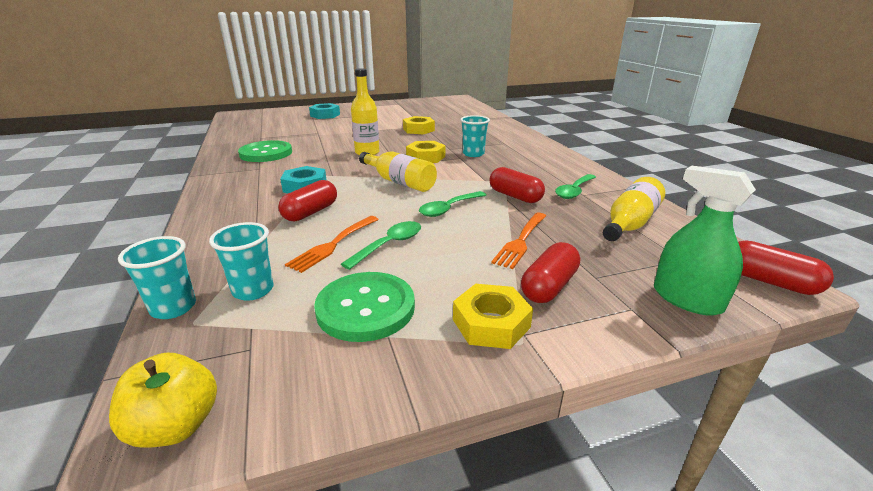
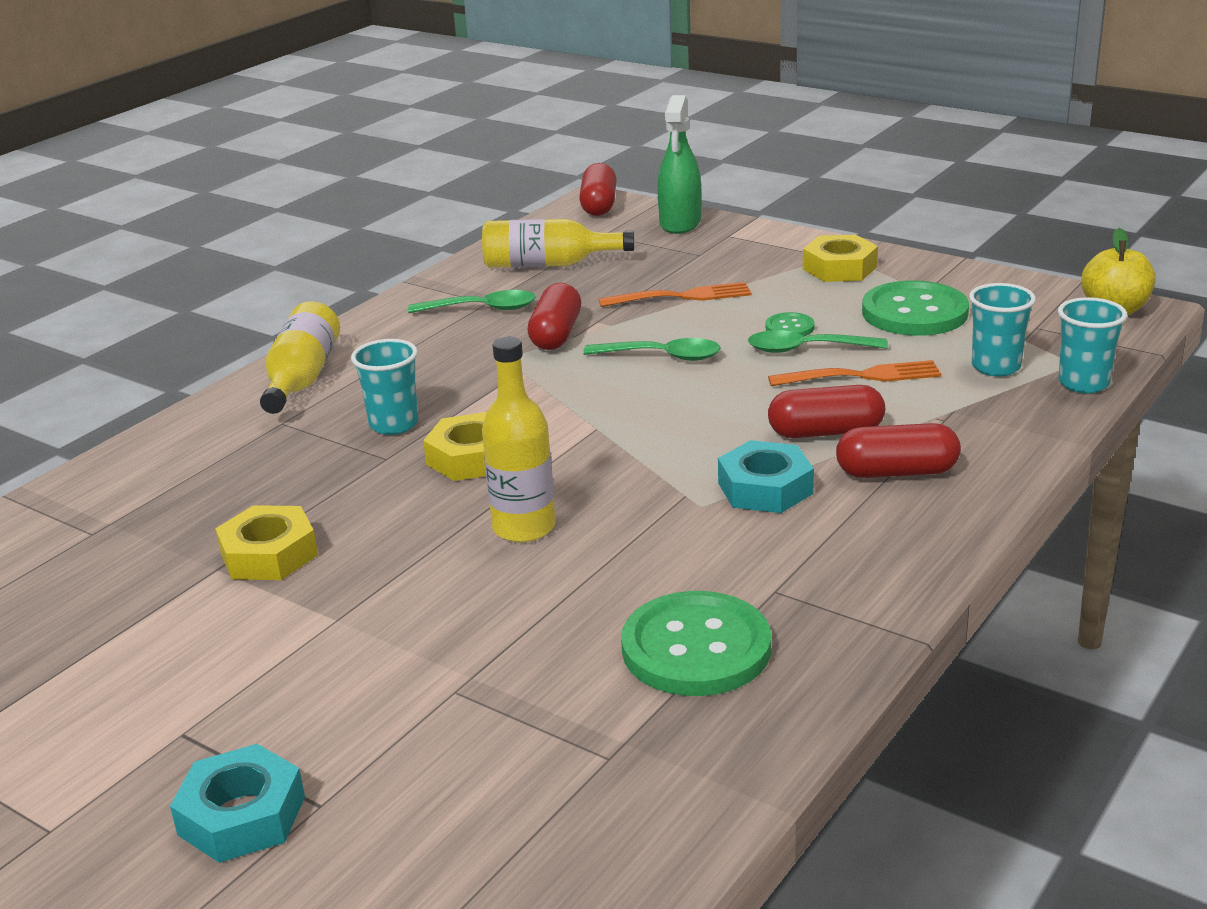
camera: 125 degrees left, 0 degrees up
(399, 182) = (624, 425): yellow bottle -> yellow bottle (302, 378)
(423, 253) = (789, 327): none -> green button
(549, 286) = (748, 265): red capsule -> red capsule (896, 472)

